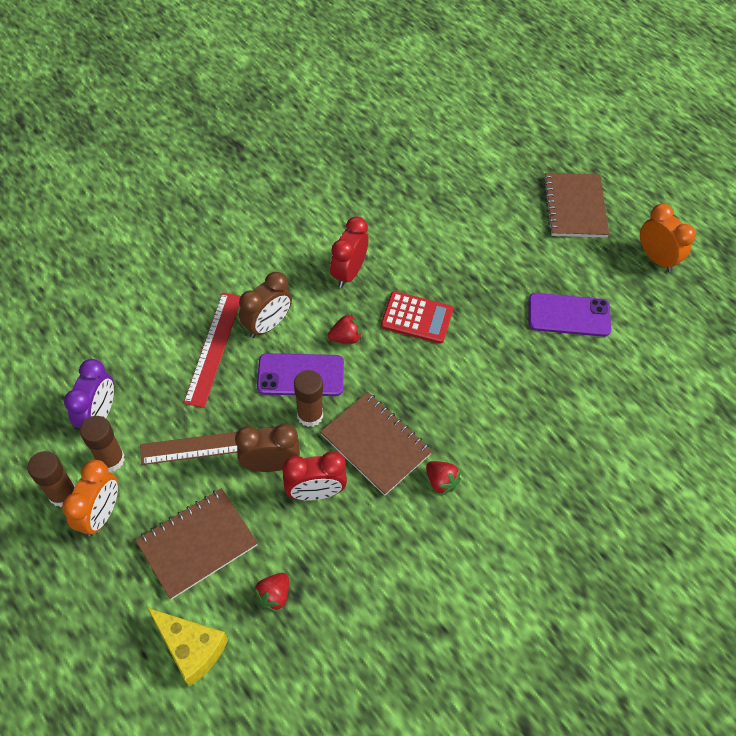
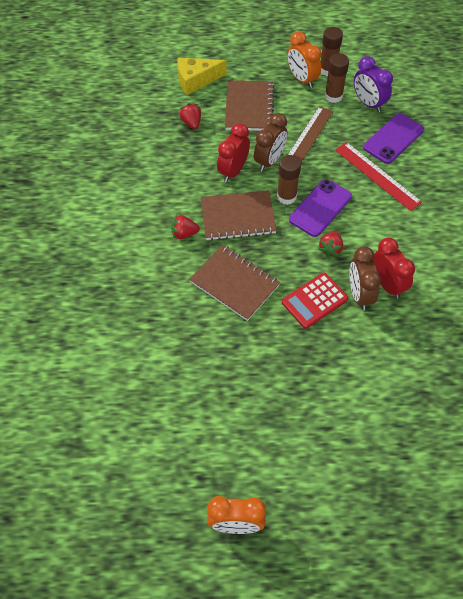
camera: 130 degrees right, 0 degrees up
(267, 325) = (375, 212): brown clock -> brown clock (359, 294)
(568, 315) = (237, 404): purple phone -> purple phone (393, 139)
(574, 207) = (339, 503): brown notebook -> brown notebook (234, 283)

